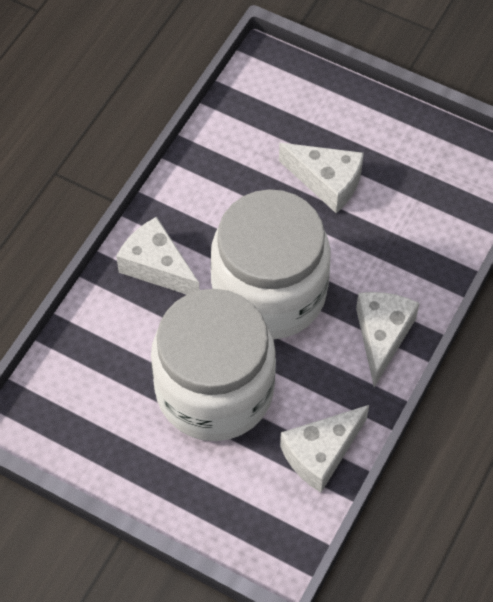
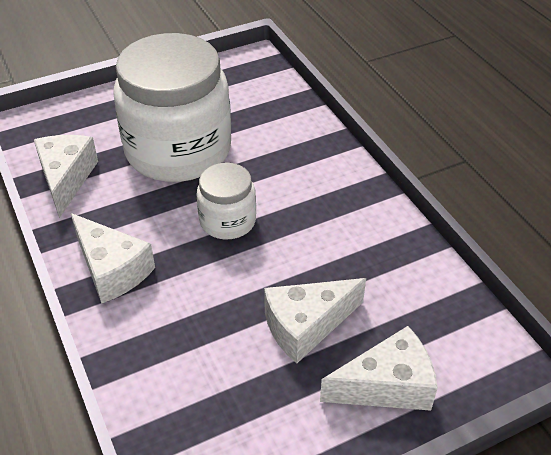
camera: 125 degrees right, 15 degrees down
(157, 267) = (316, 169): white cheese -> white cheese (387, 385)
(269, 292) = (227, 221): white jar -> white jar, size x0.49

